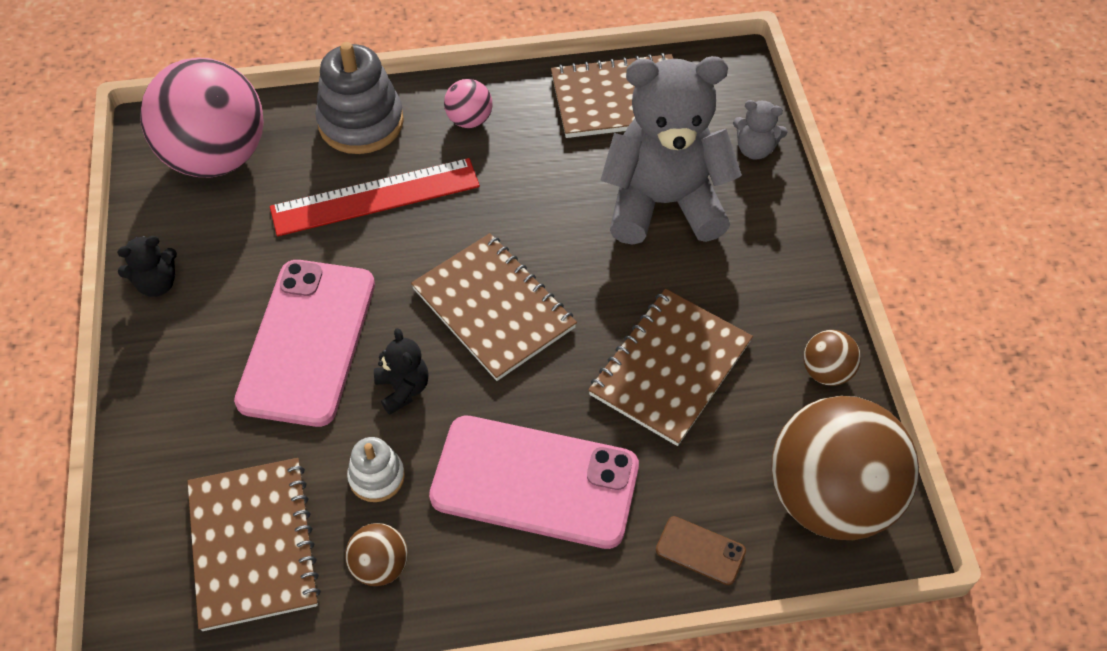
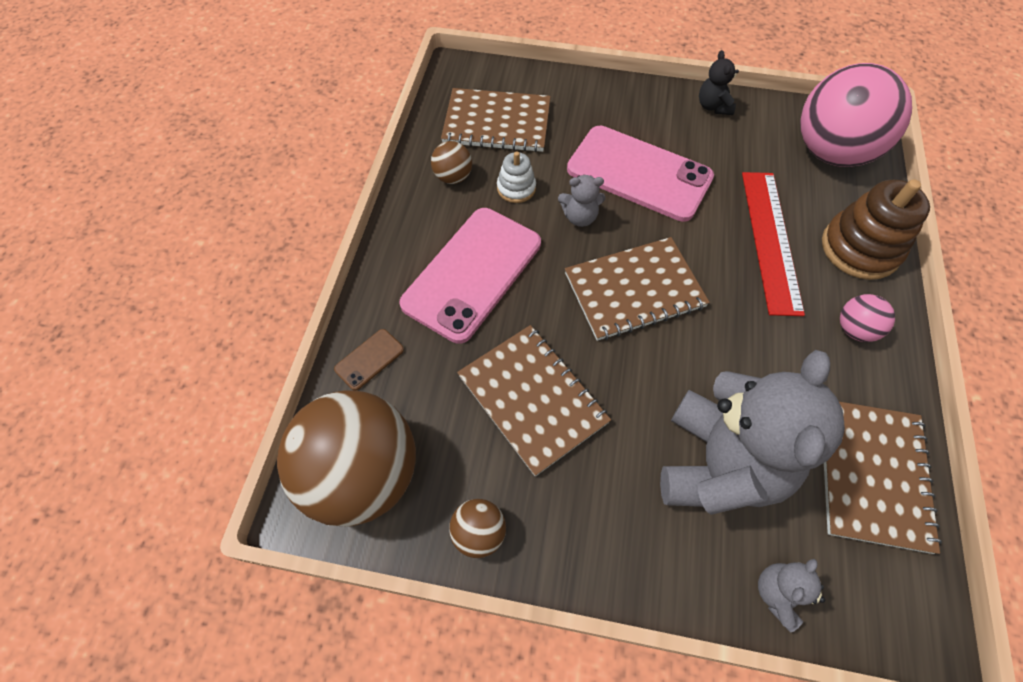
camera: 110 degrees right, 5 degrees up
(361, 122) = (860, 248): grey stacking toy -> brown stacking toy
(403, 389) = (579, 217): black teddy bear -> grey teddy bear

